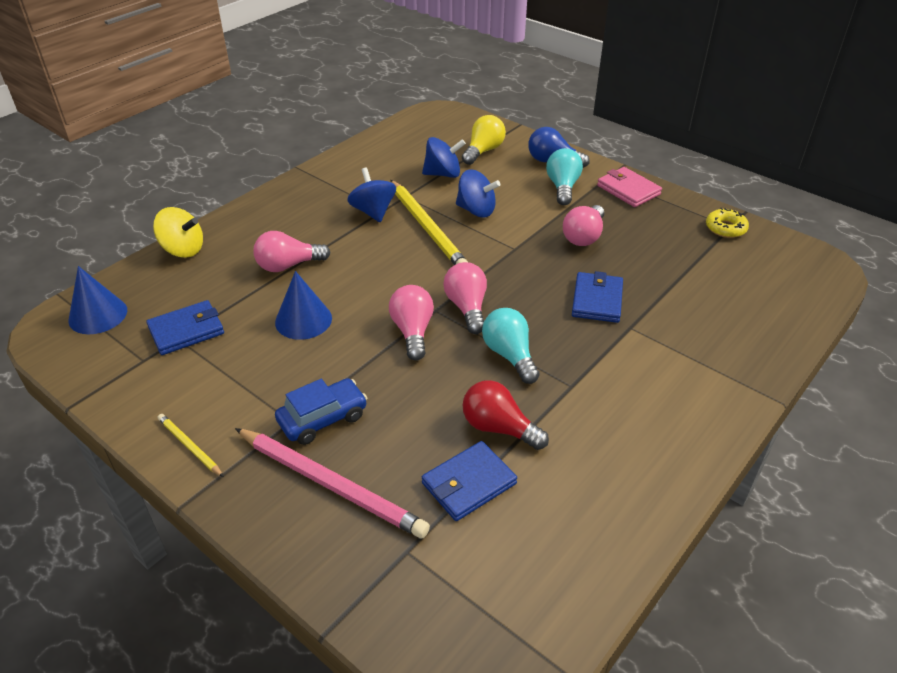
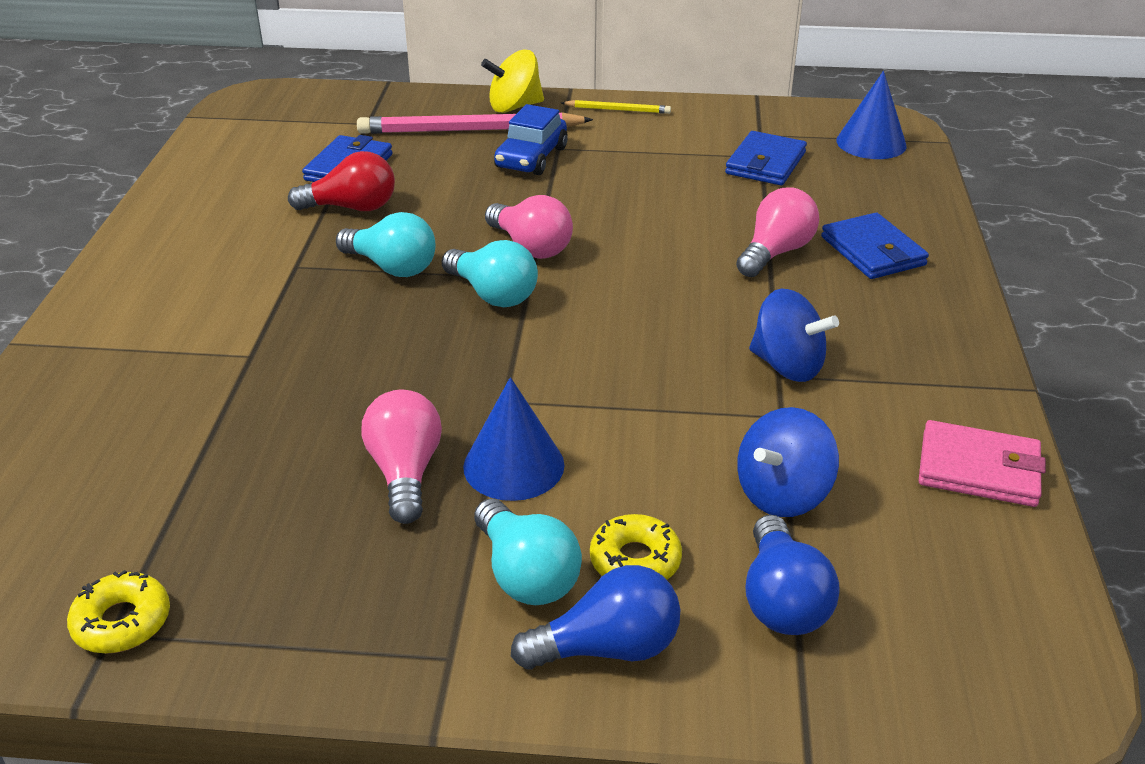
camera: 145 degrees right, 5 degrees down
(183, 249) = (924, 219): yellow spinning top -> yellow spinning top (514, 107)
(303, 320) = (666, 212): blue cone -> blue cone (513, 465)
(427, 227) = (674, 376): yellow pencil -> none
(467, 307) = (493, 294): pink light bulb -> turquoise light bulb
(476, 210) = (634, 442): blue spinning top -> none
(483, 151) = (782, 600): yellow light bulb -> blue light bulb
(519, 177) = (635, 560): none -> yellow donut
(597, 300) = (318, 372): blue wallet -> blue wallet (873, 251)
(628, 190) = (380, 638): pink wallet -> pink wallet (979, 469)

